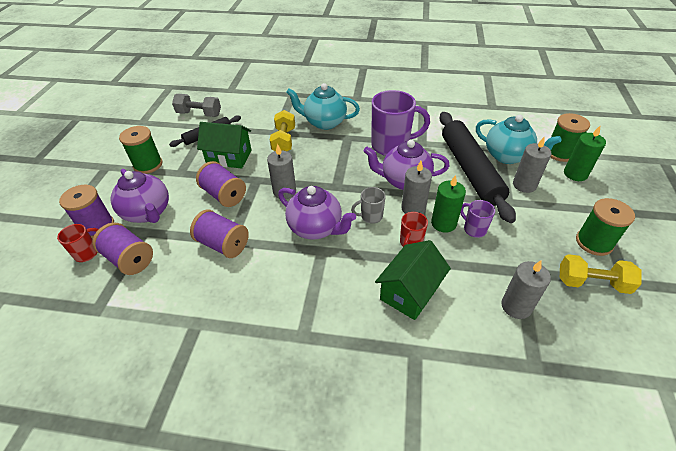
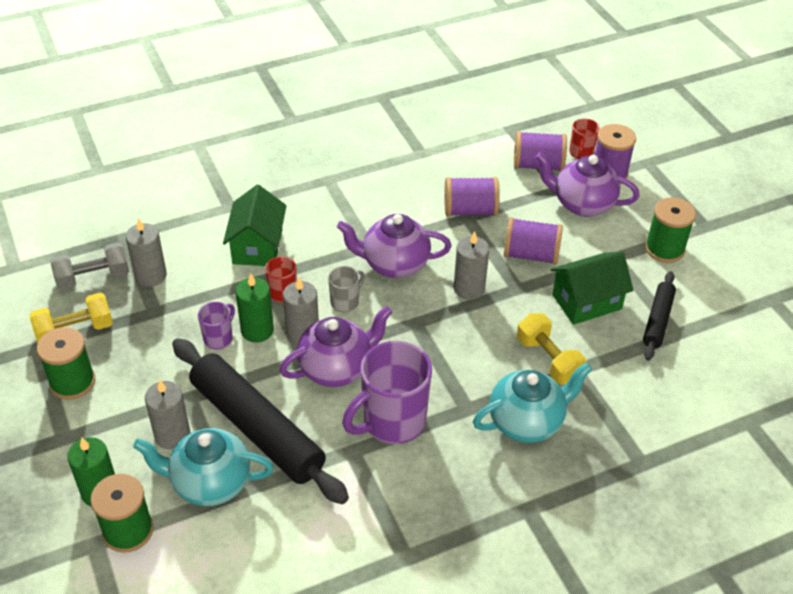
camera: 145 degrees right, 0 degrees up
(199, 114) = (721, 349): grey dumbbell -> grey dumbbell (93, 278)
(474, 229) = (219, 338): purple mug -> purple mug turned 75 degrees counterclockwise

